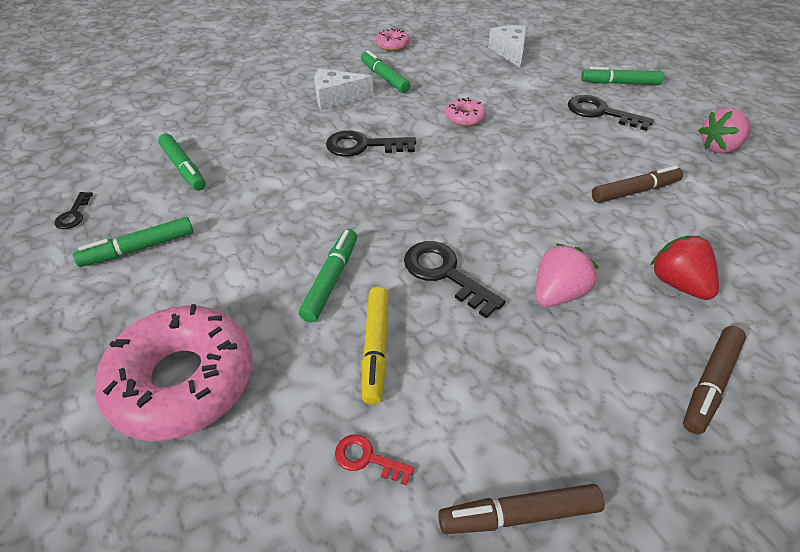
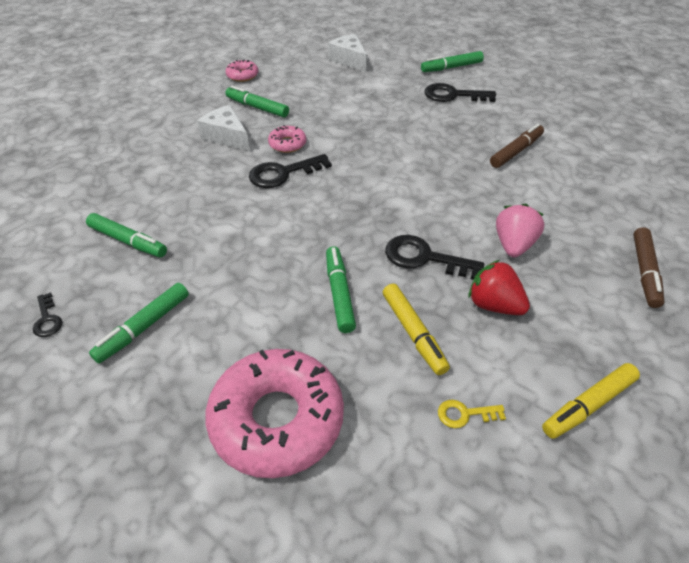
camera: 25 degrees left, 0 degrees up
(336, 98) = (227, 136): white cheese -> white cheese turned 75 degrees clockwise
(367, 458) = (465, 414): red key -> yellow key
(465, 117) = (351, 126): pink donut -> pink donut (287, 144)
(520, 514) = (589, 405): brown marker -> yellow marker
(678, 283) = (585, 211): red strawberry -> red strawberry (494, 305)
(719, 148) = (550, 102): pink strawberry -> none

